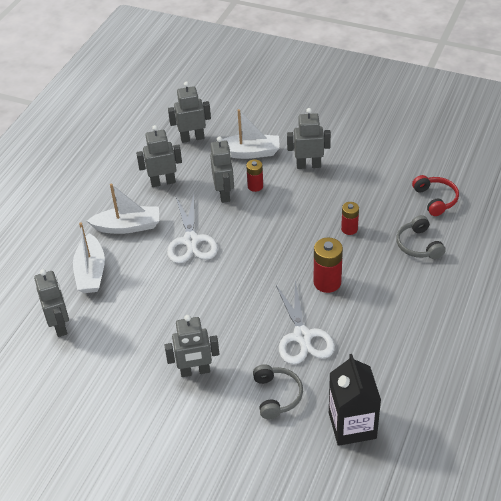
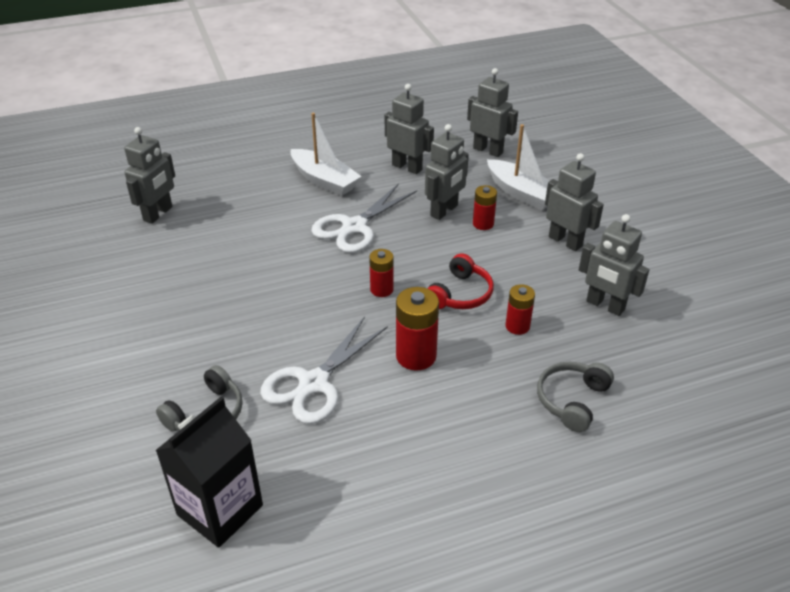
camera: 45 degrees right, 5 degrees down
(91, 272) = (243, 193): white boat -> none
(195, 371) = (183, 331): grey robot -> grey robot (605, 305)
(260, 263) = (381, 289): none -> red battery
(435, 199) = (665, 371): red headphones -> red headphones (460, 294)

